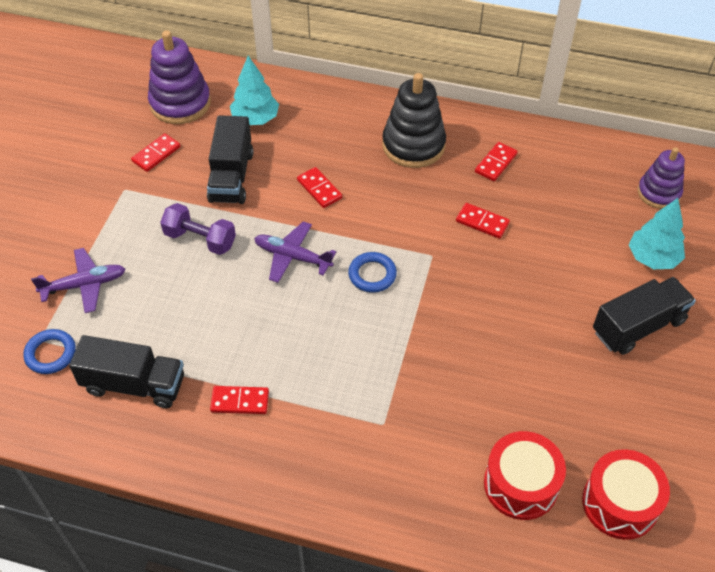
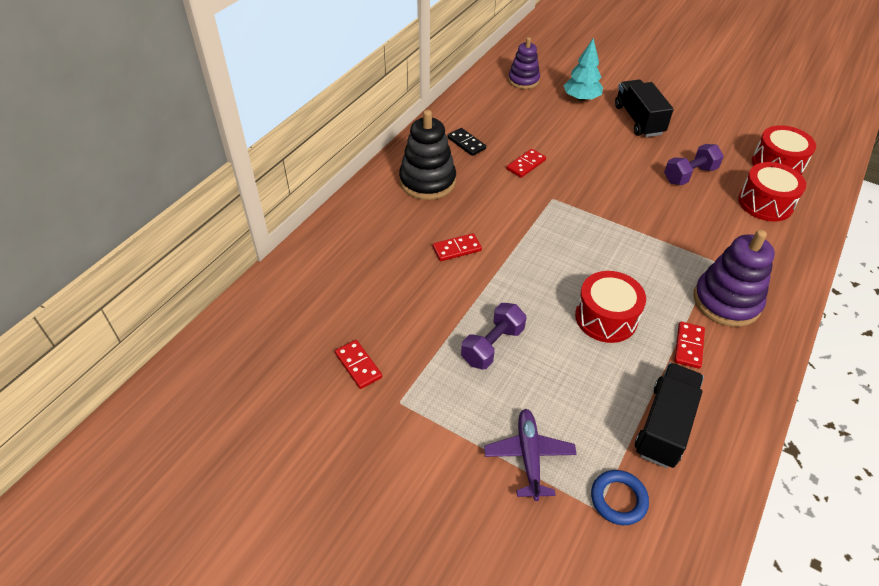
camera: 75 degrees left, 5 degrees down
(180, 103) = (289, 333): purple stacking toy -> purple stacking toy (726, 301)
(231, 176) = (416, 308): black truck -> none
(255, 119) = (344, 276): turquoise tree -> none
(260, 324) = (606, 318): none -> red drum
(292, 257) = (532, 282): purple plane -> none
(372, 275) = (565, 236): blue ring -> none
(496, 163) = (466, 143): red domino -> black domino
(541, 392) = (689, 175): none -> purple dumbbell

